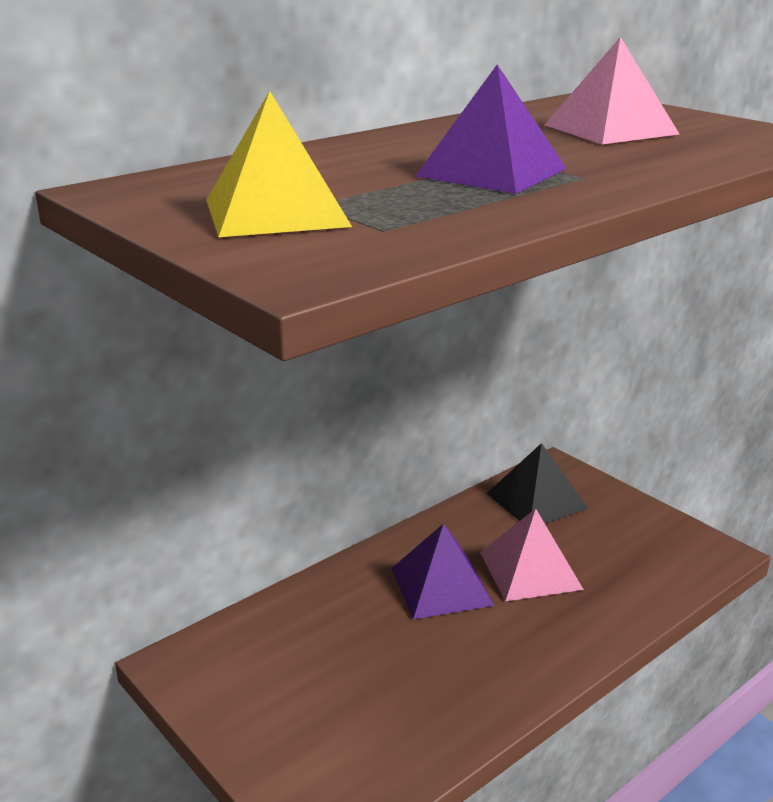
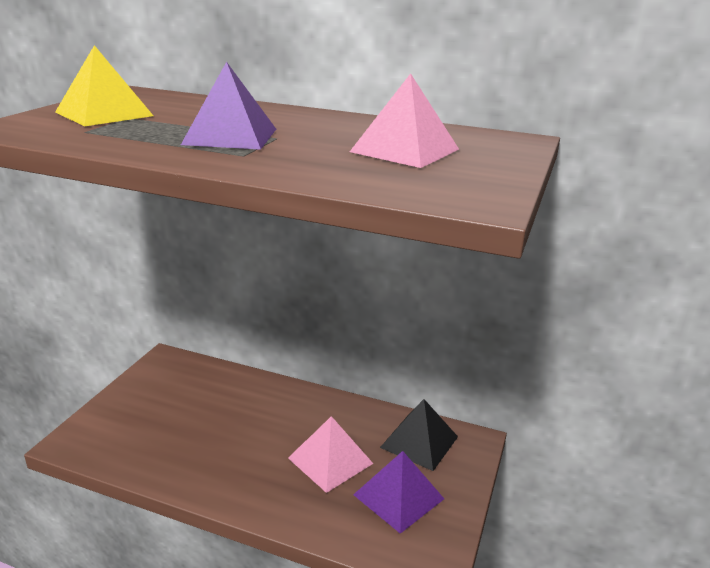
camera: 60 degrees right, 0 degrees up
(441, 586) = (285, 426): purple pyramid -> purple pyramid (398, 497)

